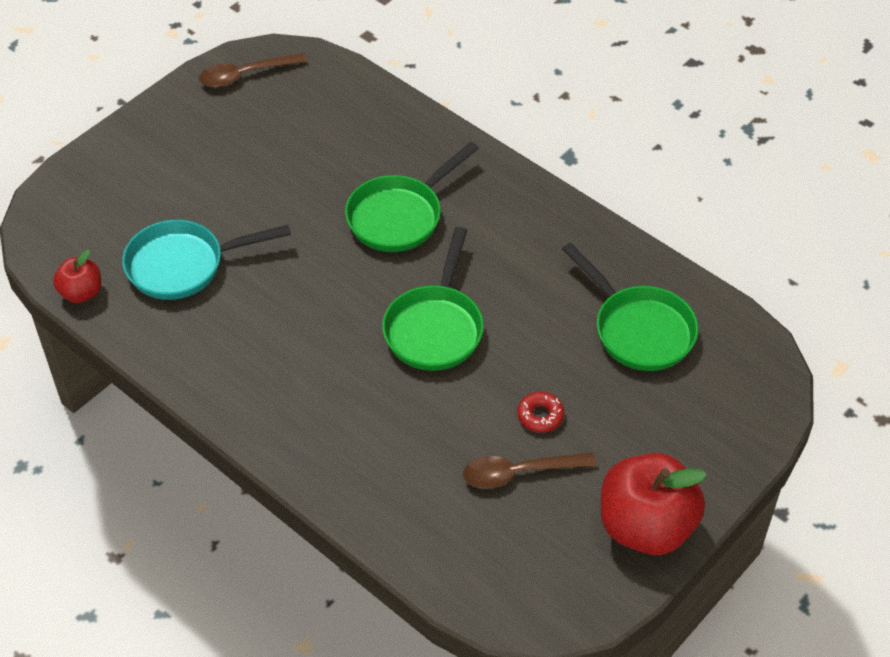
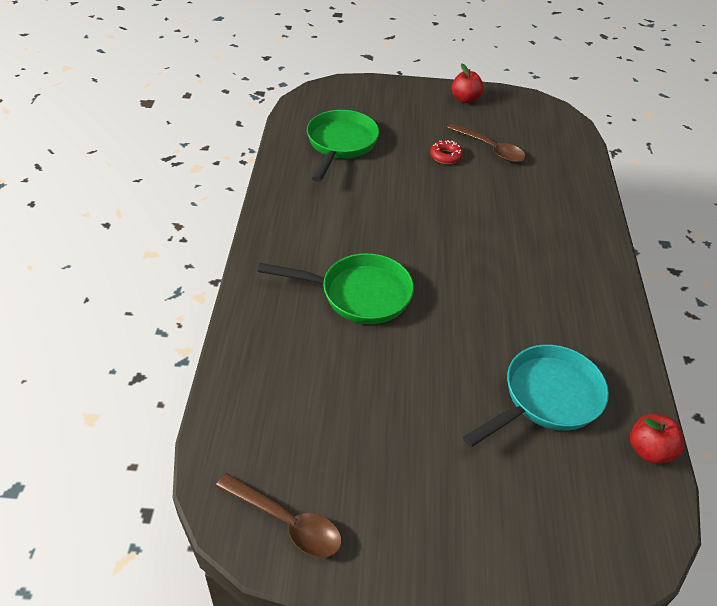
camera: 130 degrees left, 5 degrees down
(183, 265) = (546, 398): turquoise pan -> turquoise pan turned 75 degrees counterclockwise
(435, 327) = (436, 225): green pan -> none
(646, 526) = (465, 99): red apple -> red apple, size x0.51

